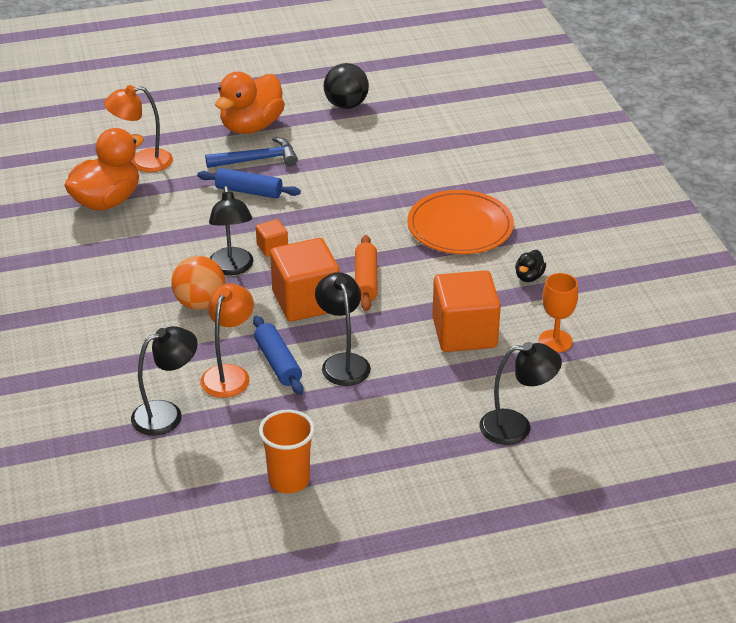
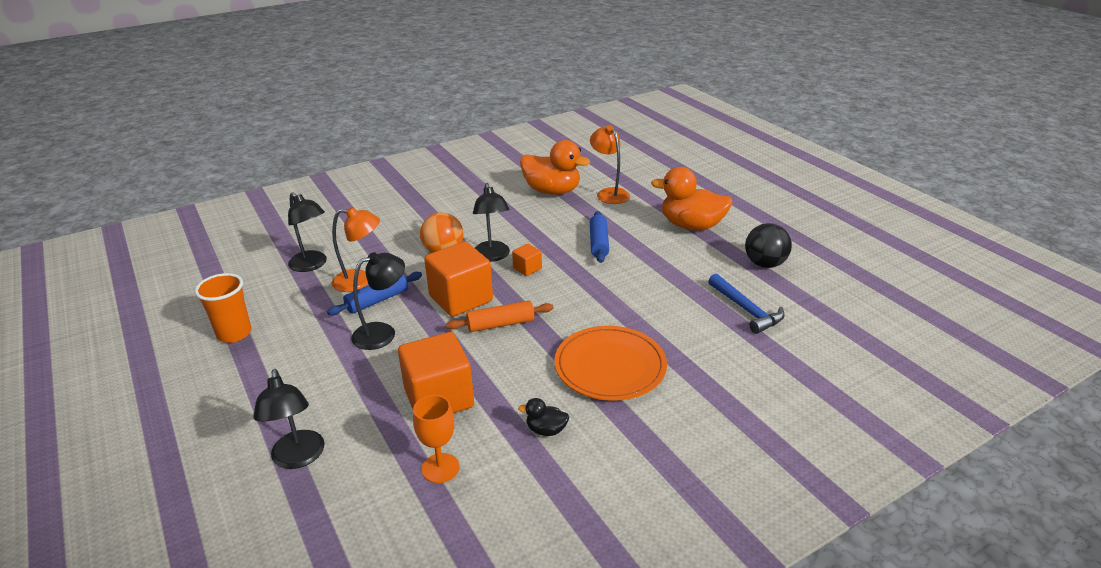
camera: 75 degrees right, 5 degrees down
(232, 268) = (492, 256): black lamp -> black lamp turned 75 degrees counterclockwise
(257, 159) = (646, 238): blue hammer -> blue hammer (746, 310)

